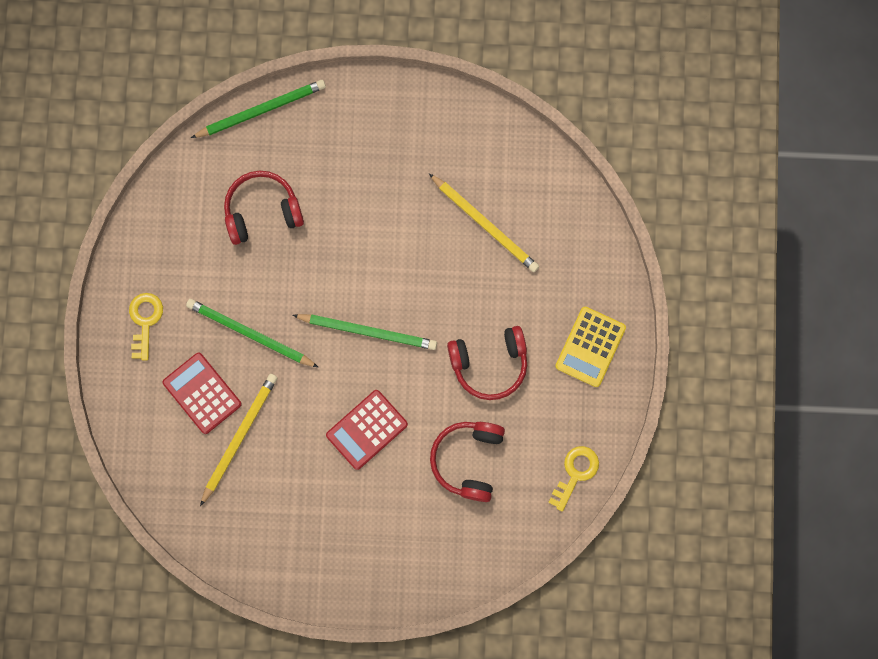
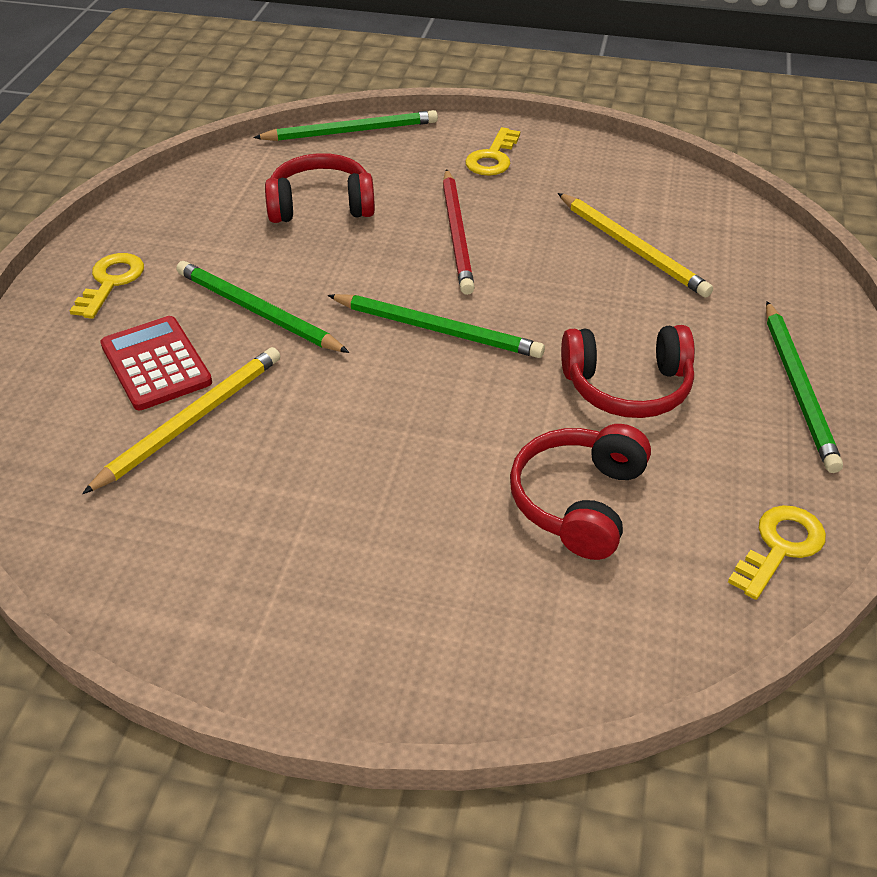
camera: 10 degrees right, 35 degrees down
(364, 228) = (457, 234): none -> red pencil
(367, 430) = (407, 439): red calculator -> none
(375, 128) = (492, 157): none -> yellow key
(590, 347) = (798, 387): yellow calculator -> green pencil

